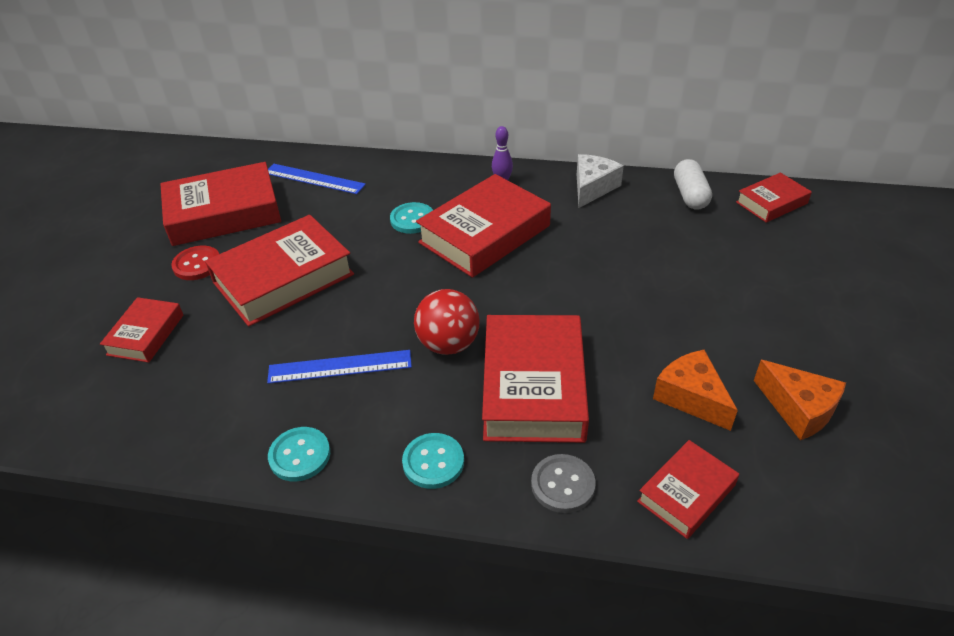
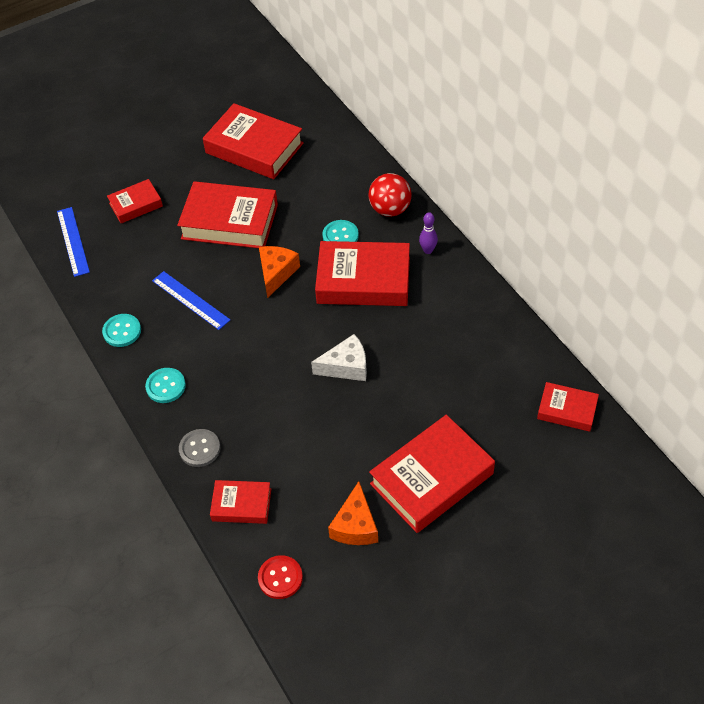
camera: 50 degrees right, 10 degrees up
(197, 264) = (203, 176): red button -> red button (280, 578)
(314, 179) = (329, 159): blue ruler -> blue ruler (73, 241)
(448, 344) = (251, 333): red ball -> red ball (390, 209)
(534, 386) = (256, 392): red book -> red book (432, 479)
(593, 188) = (474, 301): white cheese -> white cheese (346, 366)
(690, 195) = (525, 359): white capsule -> none
(691, 397) = (316, 469): orange cheese -> orange cheese (276, 273)

